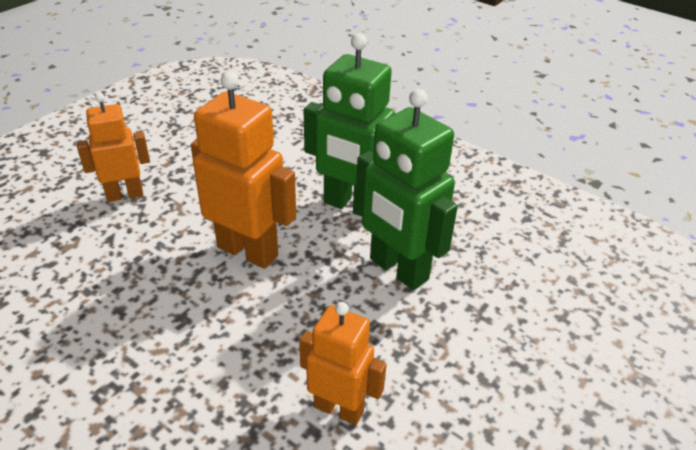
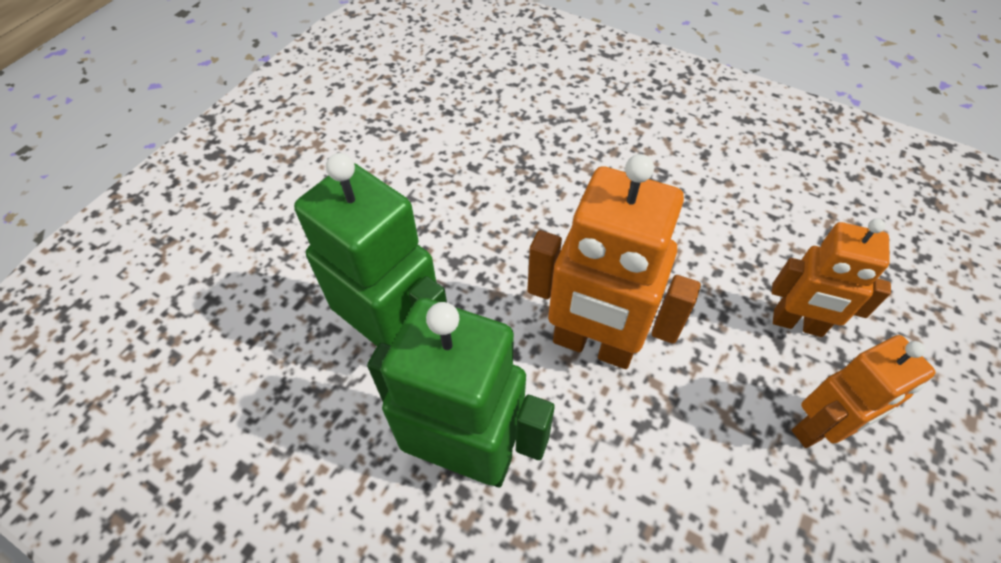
camera: 175 degrees right, 15 degrees up
(339, 408) = (454, 184): orange robot -> orange robot (797, 324)

